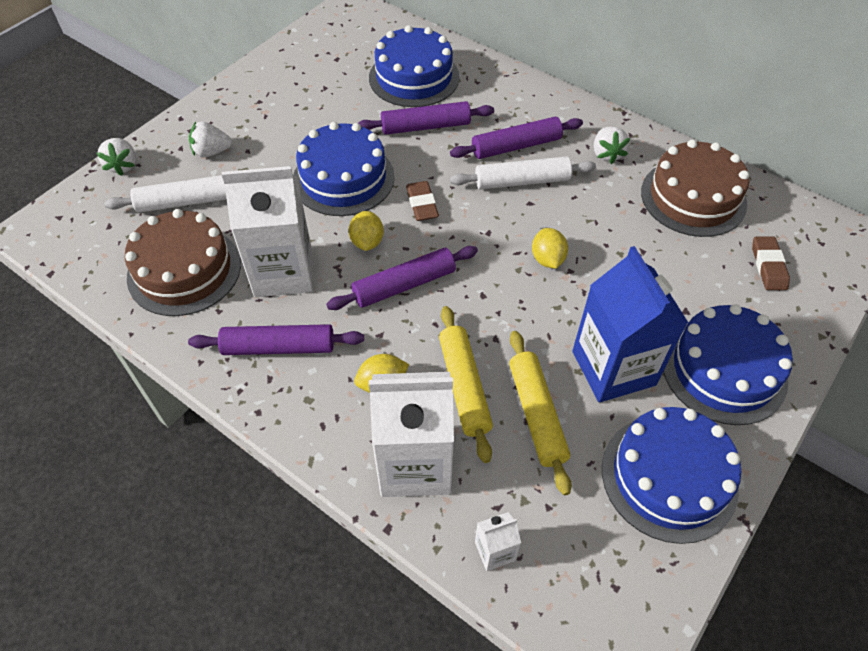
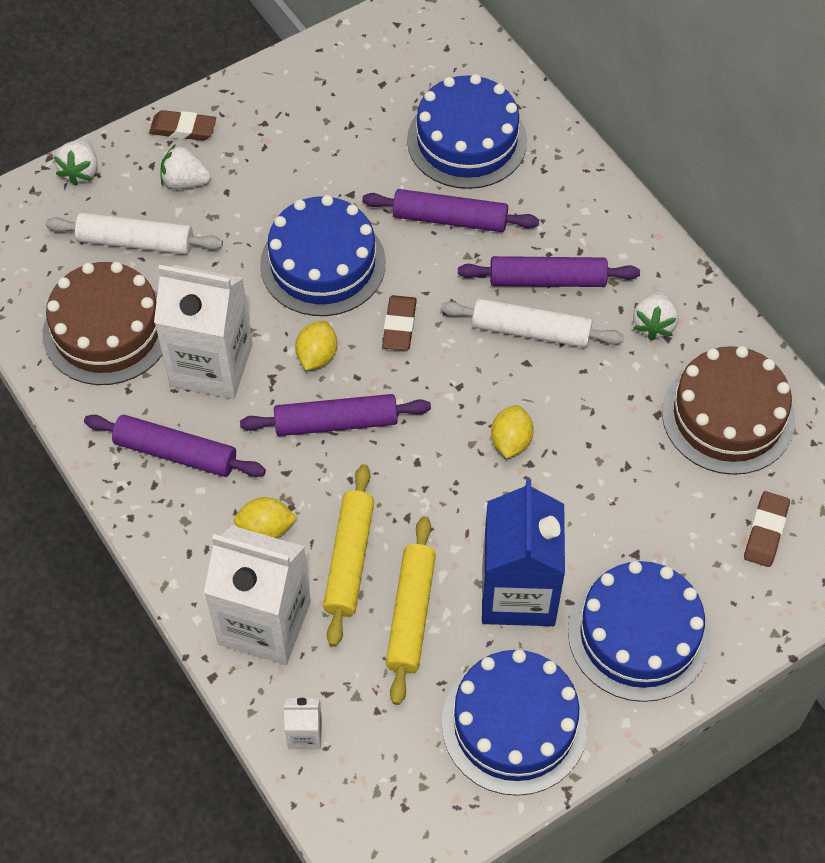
camera: 20 degrees right, 5 degrees up
(197, 119) = (183, 129): none -> brown eraser

